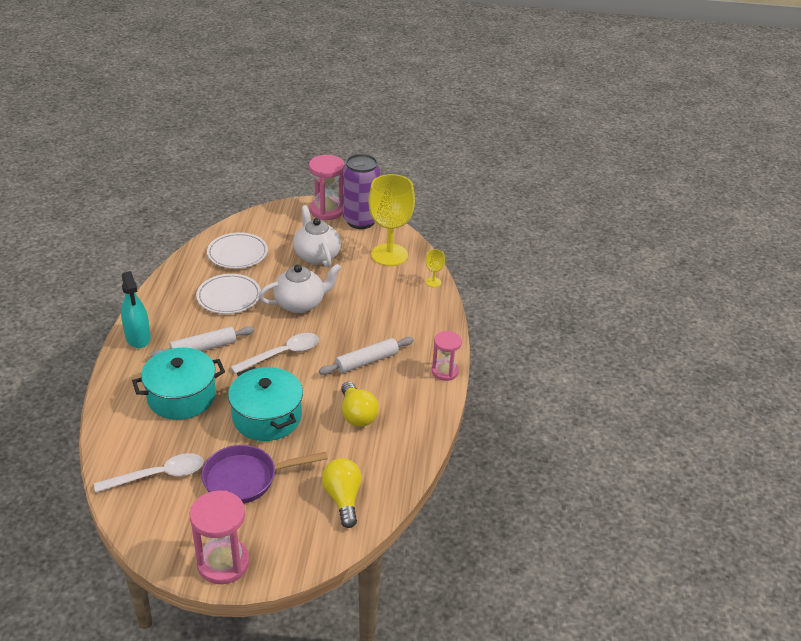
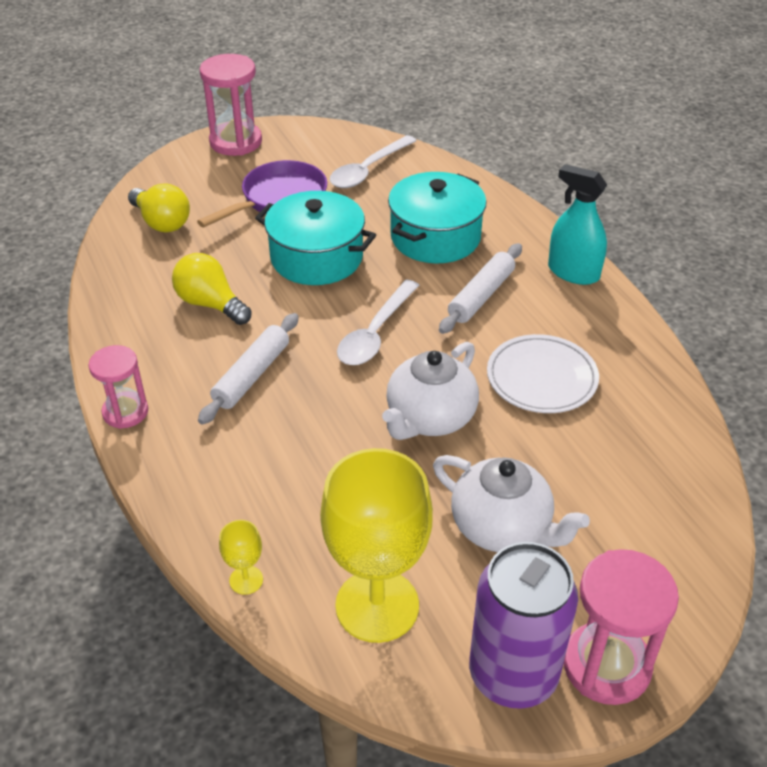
camera: 150 degrees right, 5 degrees up
(237, 253) = (628, 460): white plate -> none

